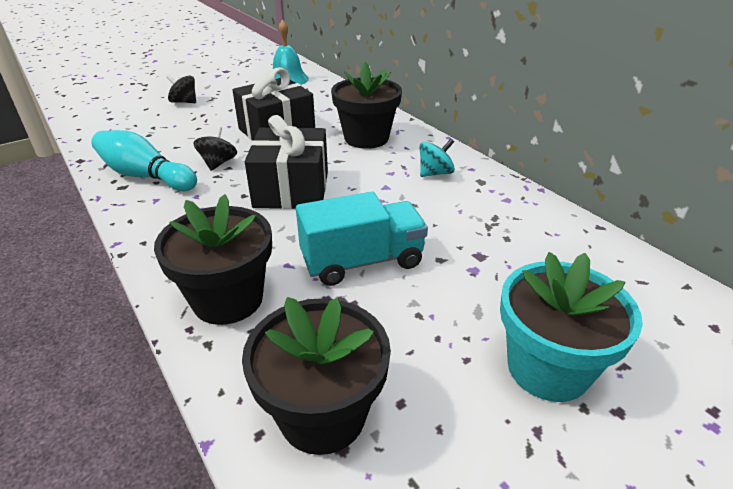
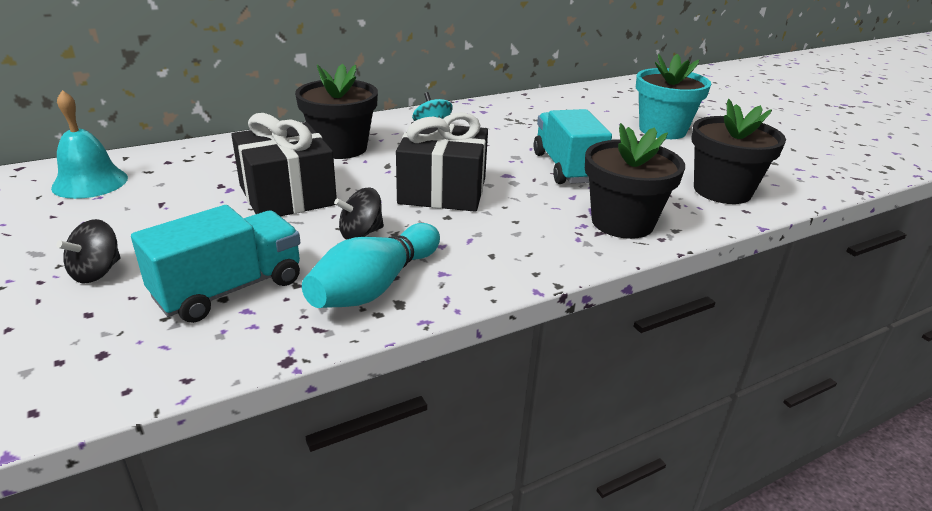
camera: 85 degrees left, 5 degrees down
(157, 134) = (229, 289): none -> turquoise truck
(218, 163) = (361, 233): black spinning top -> black spinning top turned 45 degrees counterclockwise

